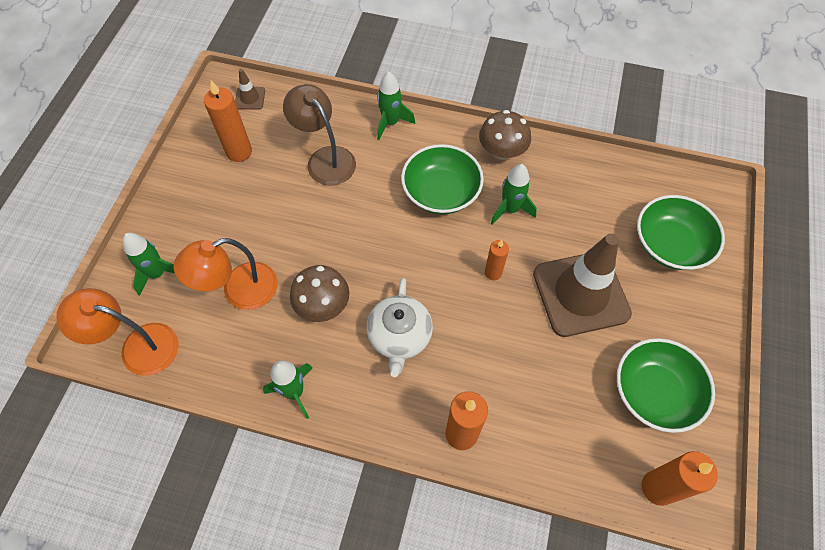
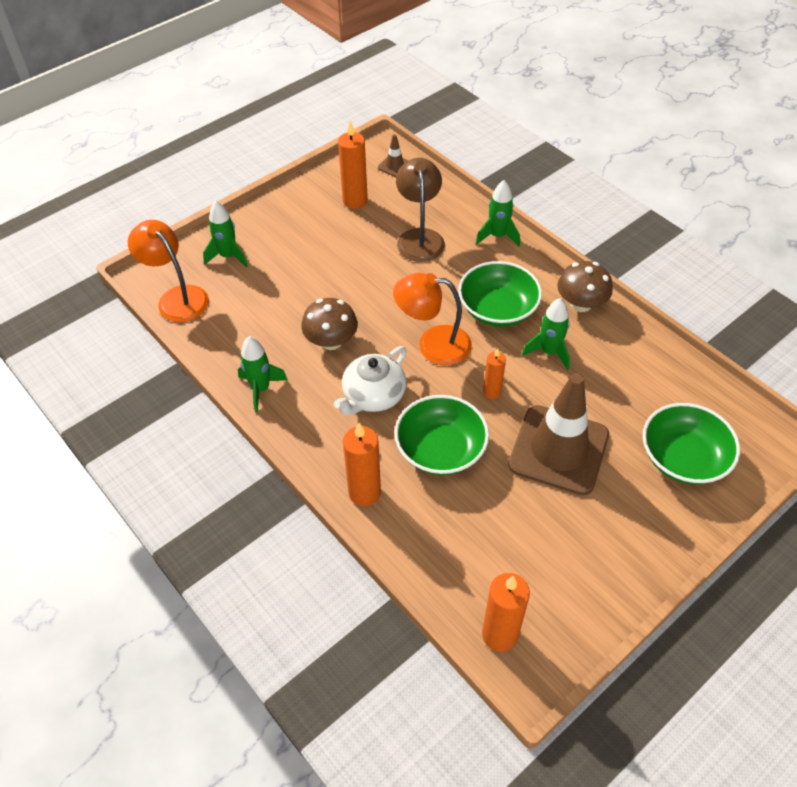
camera: 35 degrees right, 10 degrees down
(239, 291) = (276, 298): orange lamp -> orange lamp (433, 344)
(654, 392) = (562, 563): green bowl -> green bowl (440, 449)

